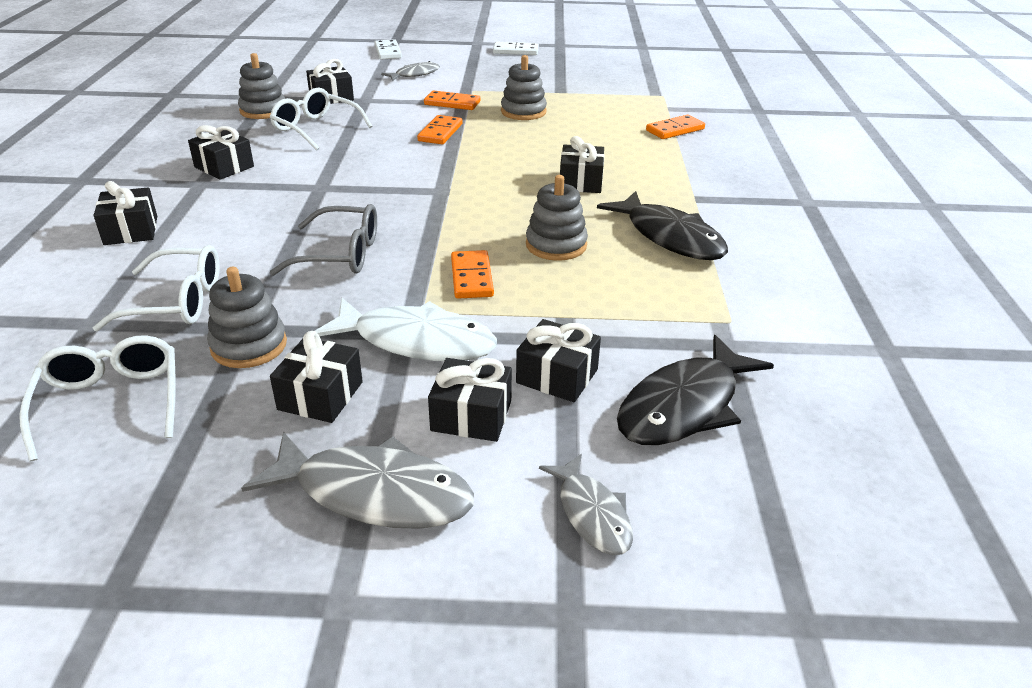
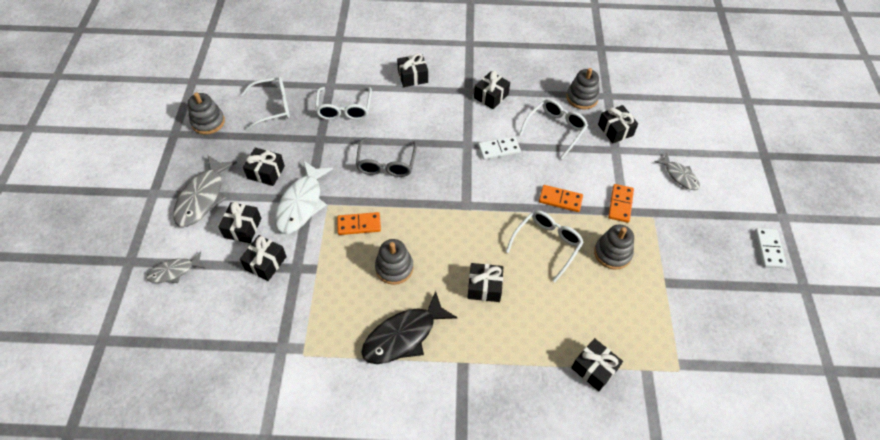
camera: 90 degrees right, 20 degrees up
(249, 346) = (306, 141): grey stacking toy -> grey stacking toy (208, 122)
(388, 52) = (730, 153): white domino -> white domino (499, 149)
(511, 143) = (547, 244): none -> white glasses
(675, 130) = (594, 368): orange domino -> black gift
(684, 406) = (233, 317): black fish -> none

